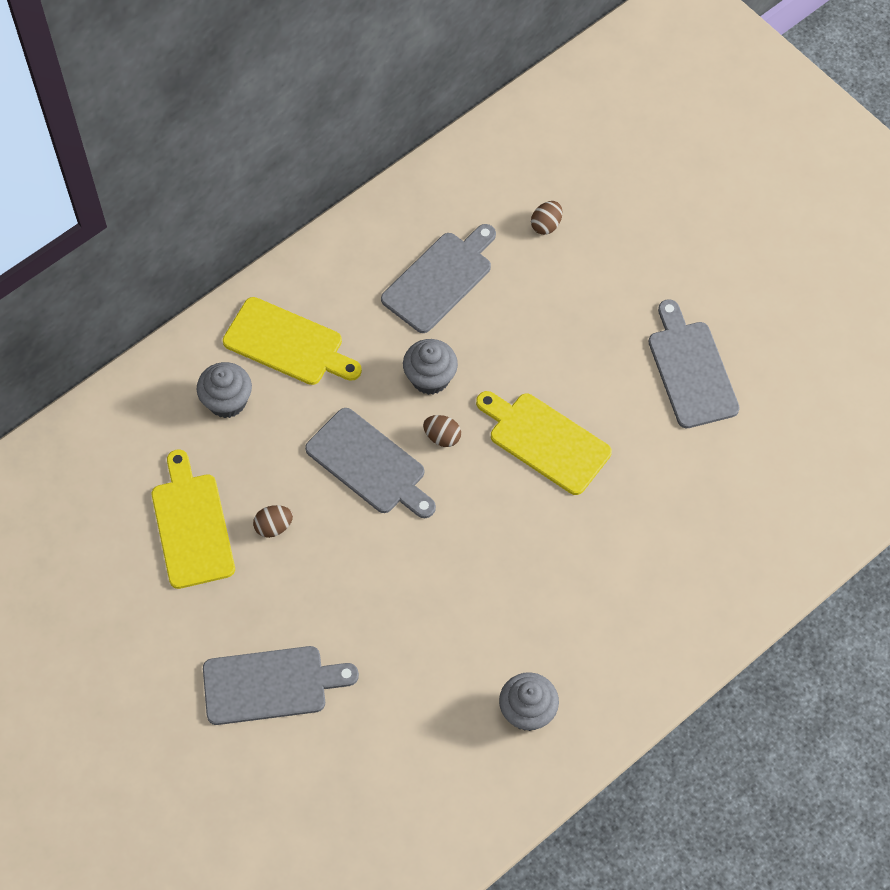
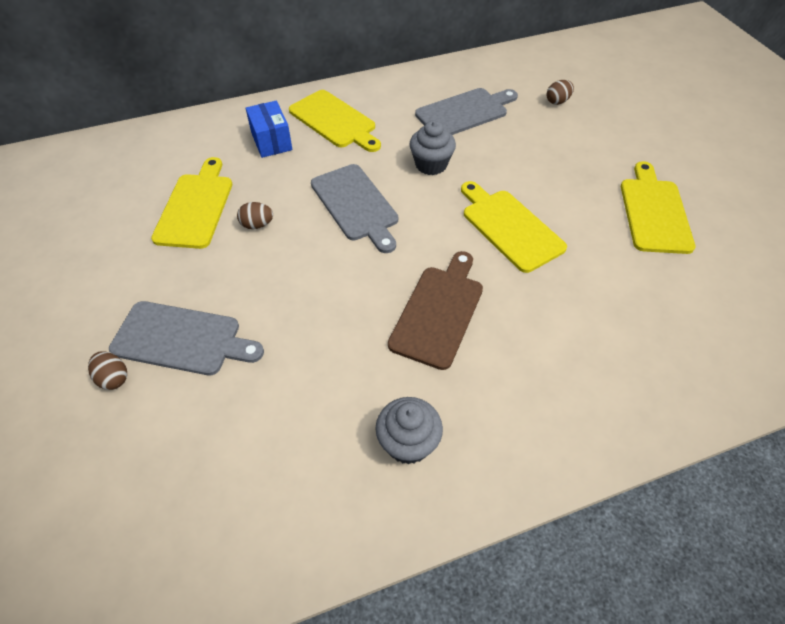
camera: 20 degrees right, 10 degrees down
(227, 401) = (271, 141): grey cupcake -> blue box
(442, 437) = (423, 203): brown egg -> brown egg (113, 378)
(507, 570) = (439, 312): none -> brown cutting board
(691, 370) = (654, 212): grey cutting board -> yellow cutting board

